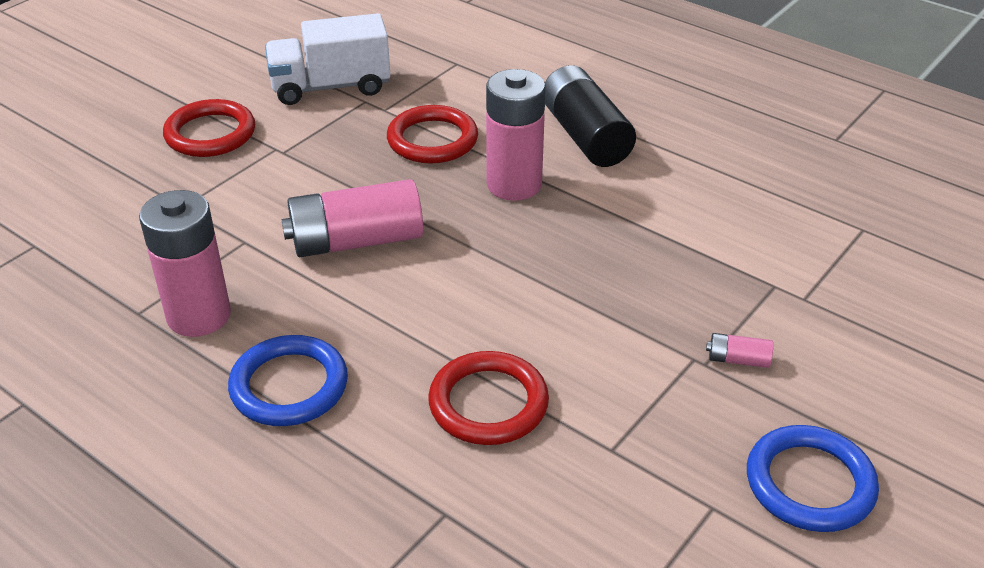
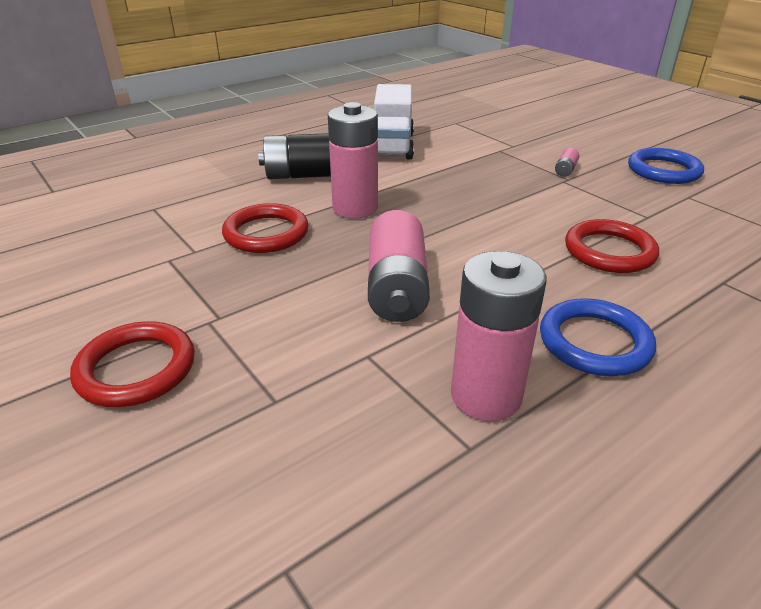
camera: 75 degrees left, 5 degrees down
(331, 87) = (122, 276): white truck -> white truck (392, 146)

